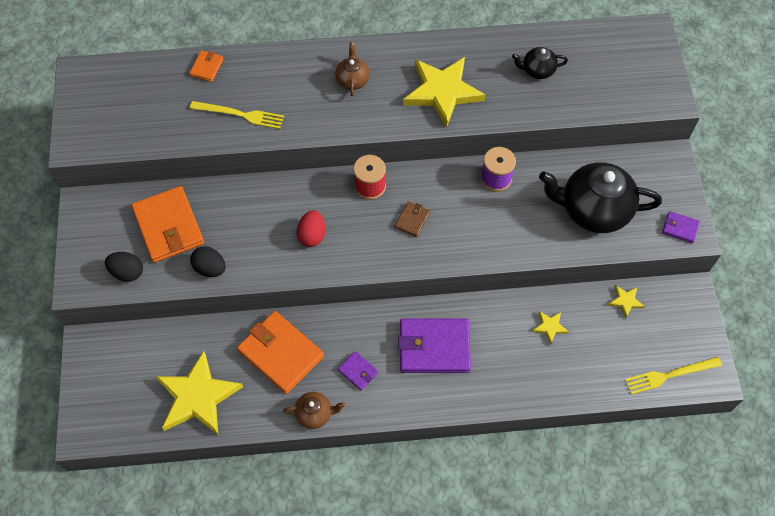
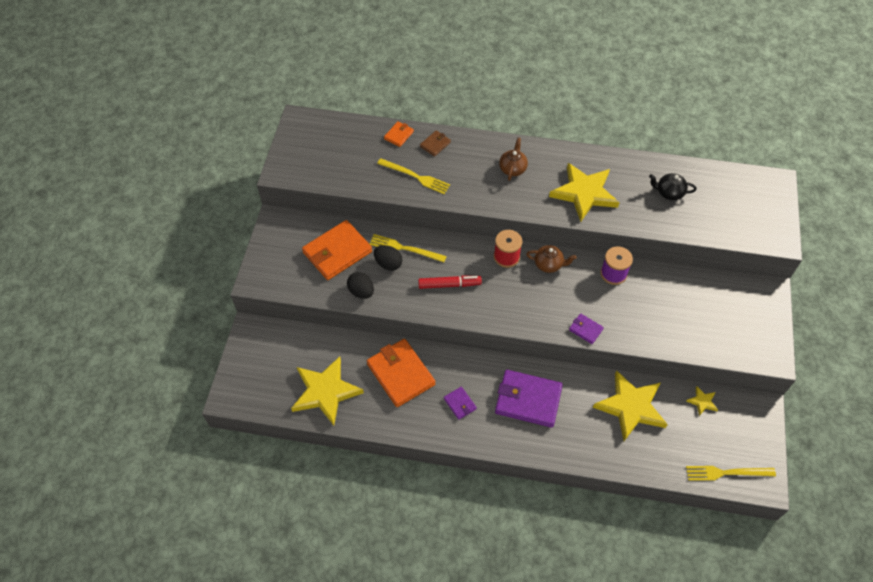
camera: 15 degrees right, 5 degrees down
(127, 272) = (296, 280): black egg -> black egg (388, 264)
(168, 226) = (337, 252): orange wallet -> orange wallet turned 60 degrees clockwise
(248, 204) = (404, 248): none -> yellow fork
(312, 235) = (449, 284): red egg -> red marker
(315, 414) = (416, 429): brown teapot -> brown teapot (549, 264)
(412, 220) = (534, 291): brown wallet -> brown wallet (435, 144)
(549, 327) = (631, 407): yellow star -> yellow star, size x2.33
(593, 210) = (690, 318): black teapot -> none
(680, 228) = (764, 350): purple wallet -> purple wallet (585, 329)

